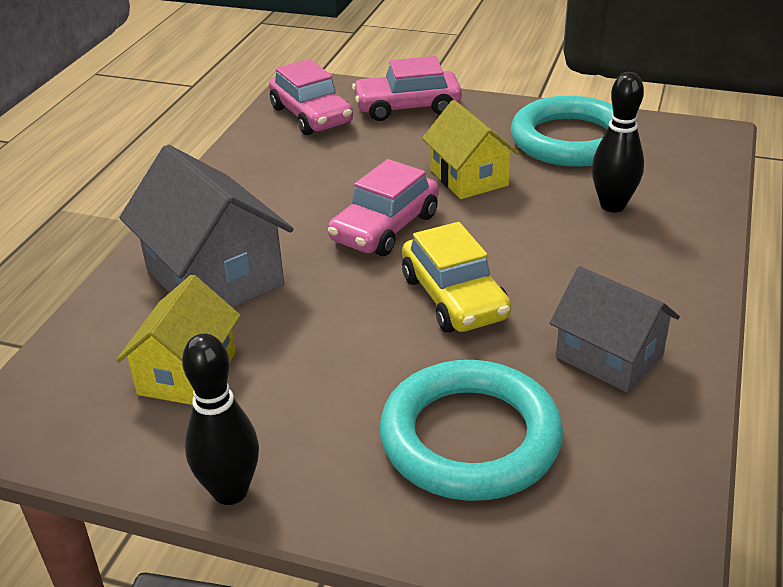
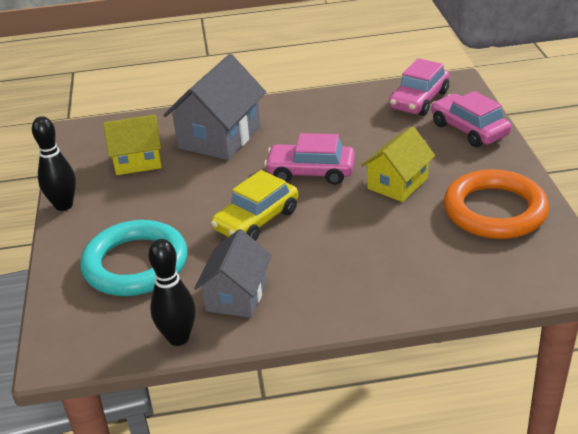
camera: 65 degrees right, 0 degrees up
(571, 140) = (494, 210): turquoise ring -> orange ring
(612, 205) = (416, 253): black bowling pin -> black bowling pin (178, 338)

